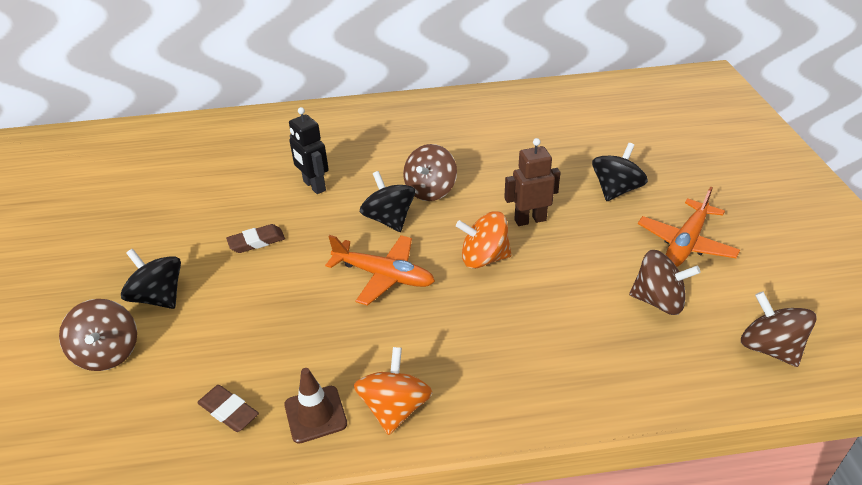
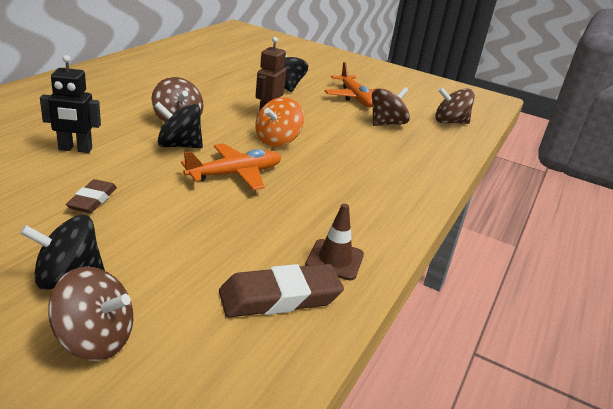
camera: 60 degrees left, 10 degrees down
(229, 411) = (280, 297): brown eraser -> brown eraser, size x1.64
(395, 408) = (367, 228): orange spinning top -> none

